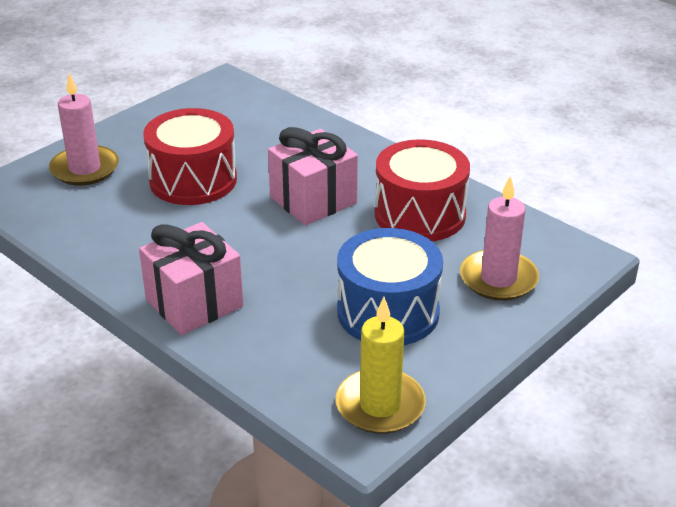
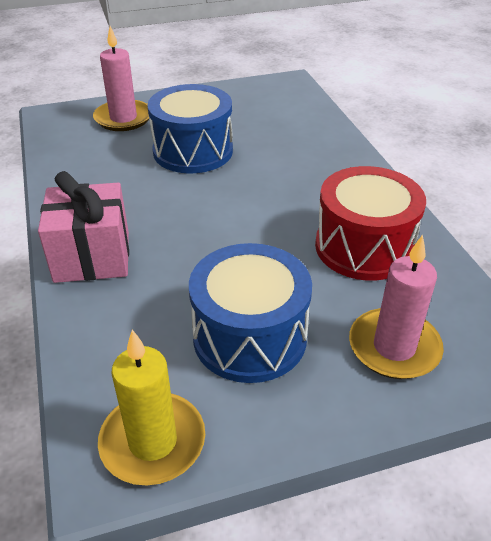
camera: 30 degrees right, 5 degrees up
(193, 180) = (193, 151): red drum -> blue drum
(313, 200) = (275, 200): pink gift -> none

